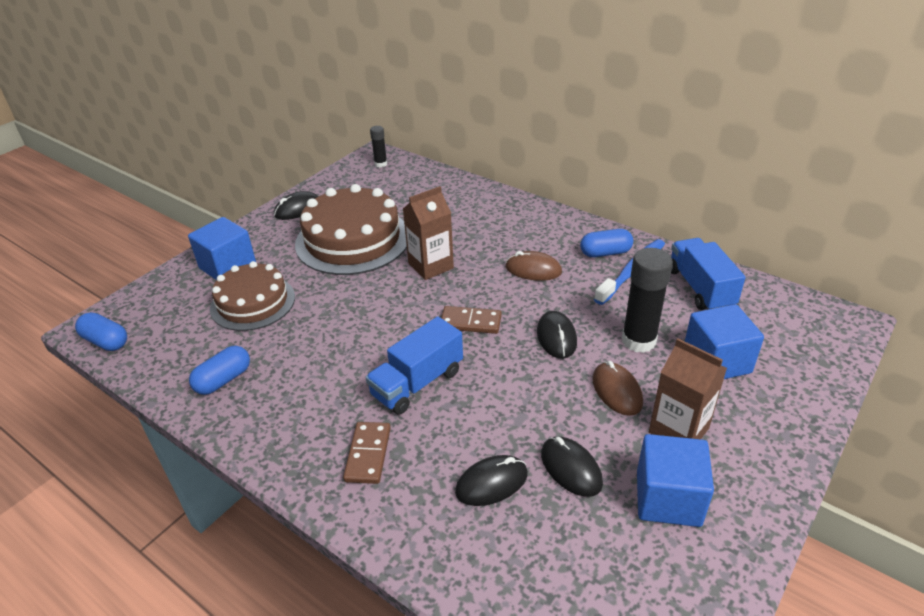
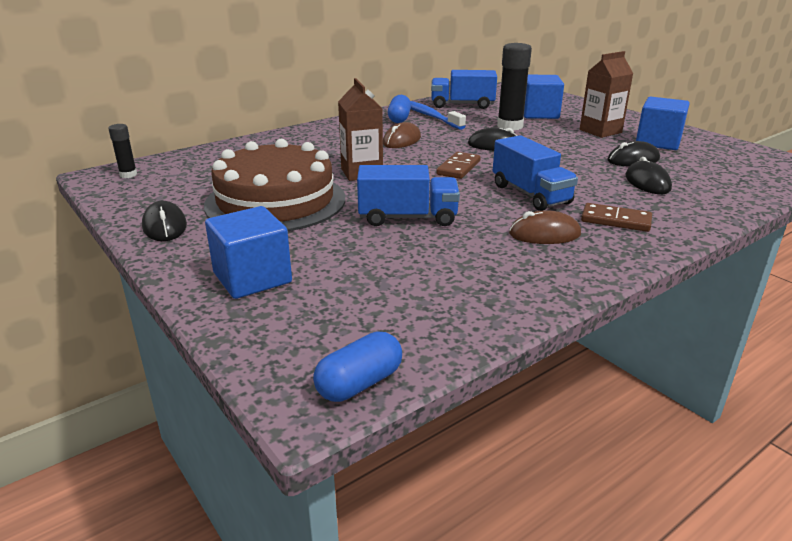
camera: 75 degrees left, 10 degrees down
(223, 380) = (490, 286): blue capsule -> none
(253, 302) = (350, 263): brown cake -> none
(339, 313) = (407, 218): none -> blue truck
(617, 391) = (560, 139): brown mouse -> brown mouse (544, 234)

